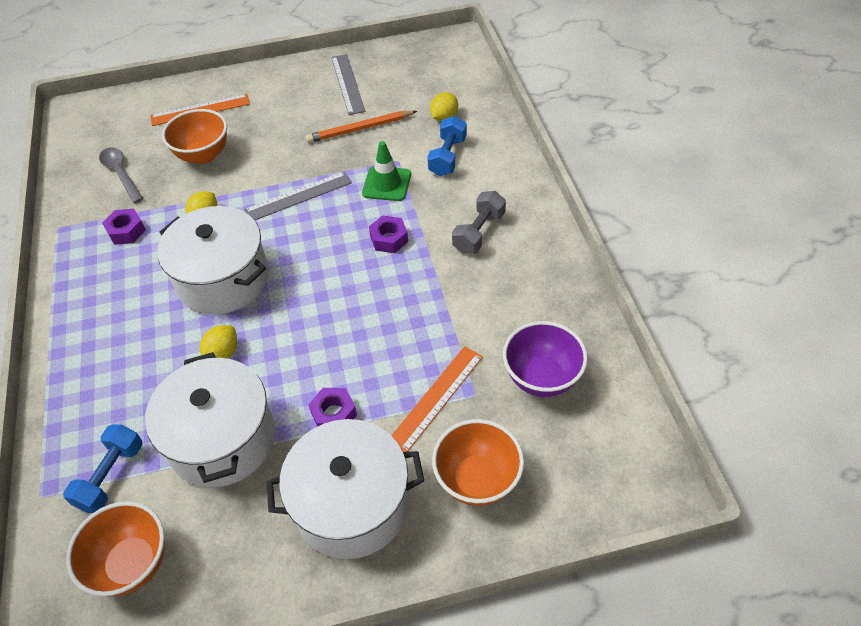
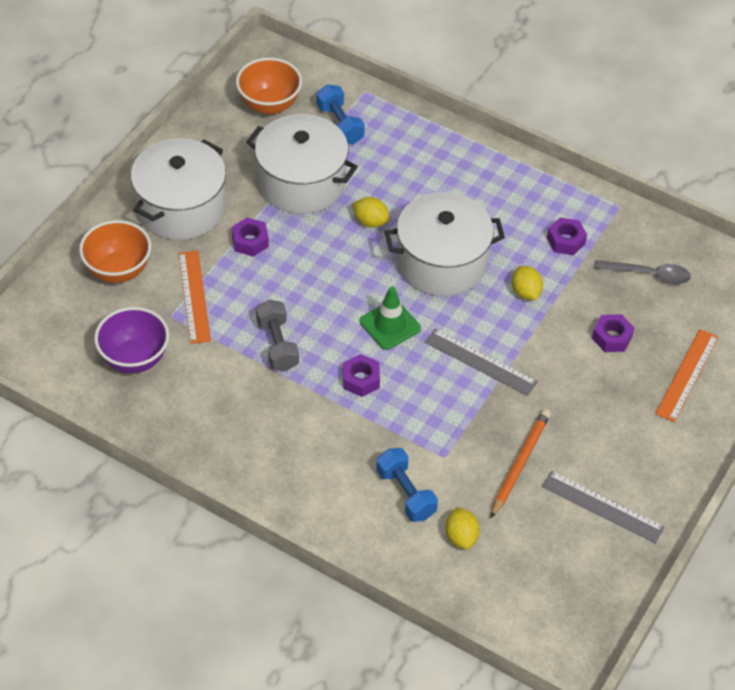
camera: 130 degrees right, 0 degrees up
(203, 155) = (612, 337): orange bowl -> purple nut
(222, 353) = (370, 221): yellow lemon -> yellow lemon turned 45 degrees counterclockwise
(298, 196) = (480, 362): grey ruler -> grey ruler turned 75 degrees counterclockwise
(386, 184) = (424, 426): green traffic cone -> green traffic cone (390, 325)
(478, 232) = (296, 438): grey dumbbell -> grey dumbbell (277, 345)

